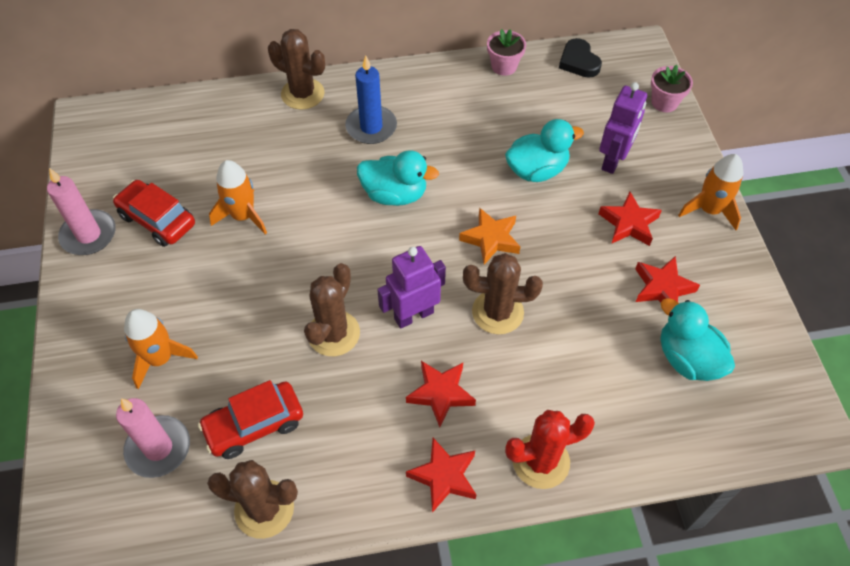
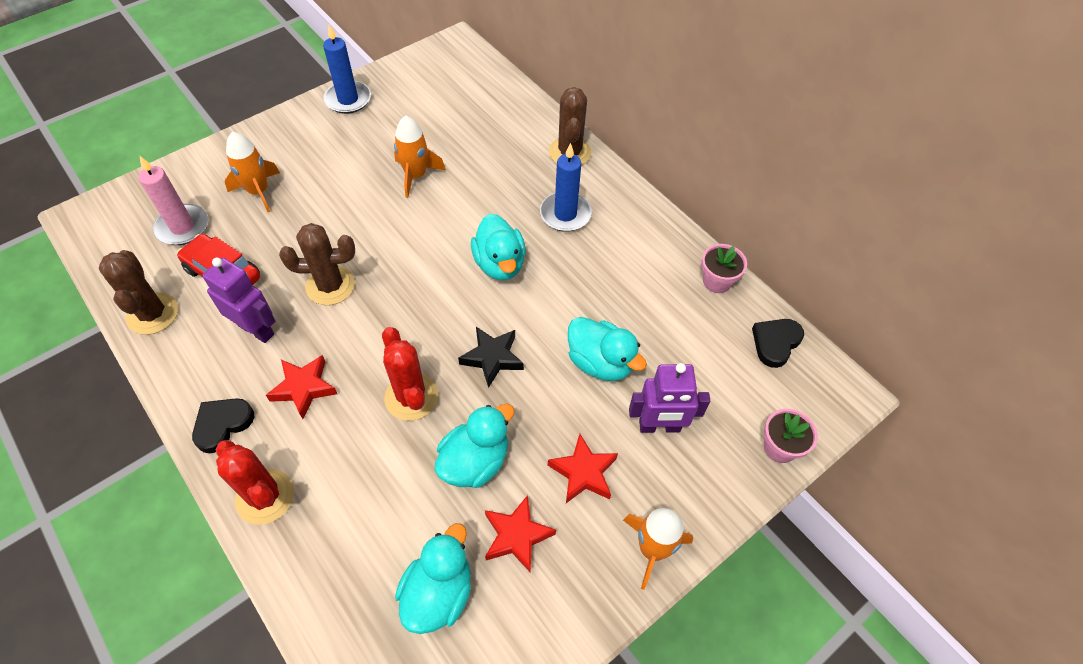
camera: 60 degrees right, 0 degrees up
(89, 235) = (348, 99): pink candle -> blue candle
(157, 220) = (383, 129): red car -> none
(413, 315) = (376, 333): purple robot -> purple robot (256, 329)
(444, 476) = (222, 425): red star -> black heart
(491, 239) = (492, 358): orange star -> black star
(497, 312) = (411, 397): brown cactus -> red cactus
(584, 290) = (475, 461): none -> turquoise duck

